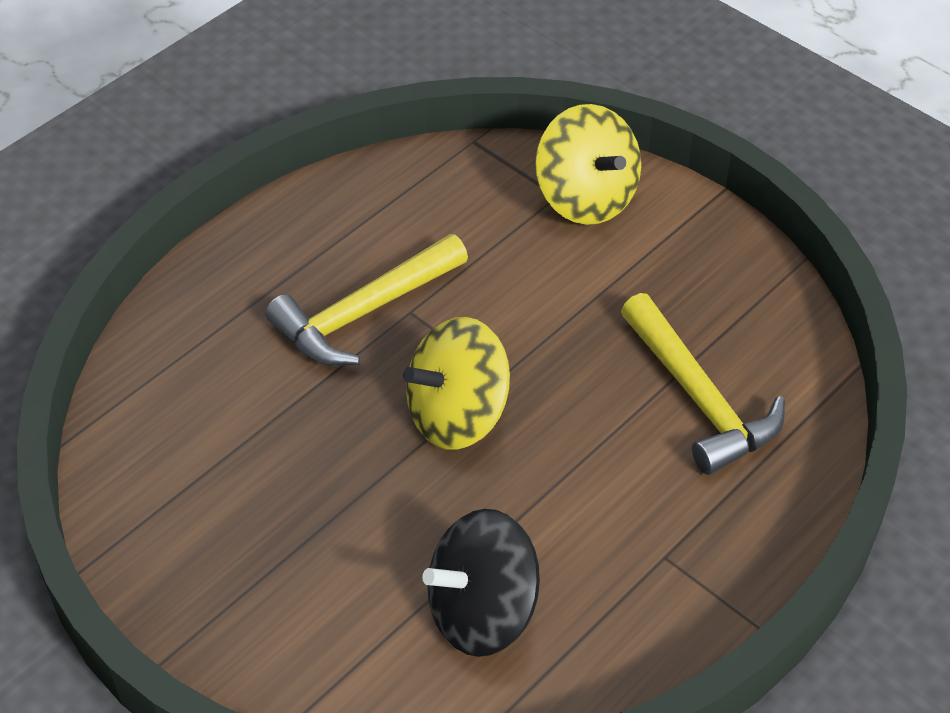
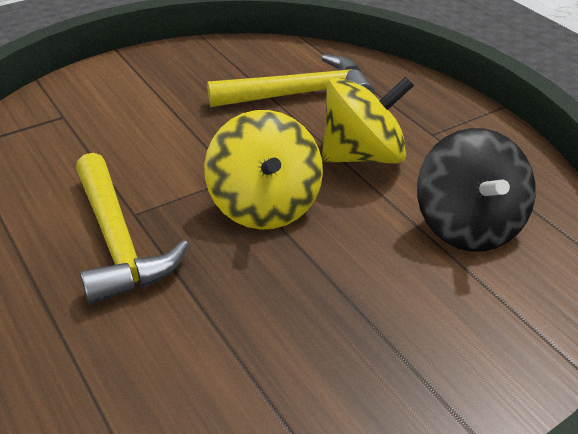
camera: 75 degrees left, 10 degrees down
(586, 197) = (77, 104): yellow spinning top -> yellow spinning top (363, 156)

